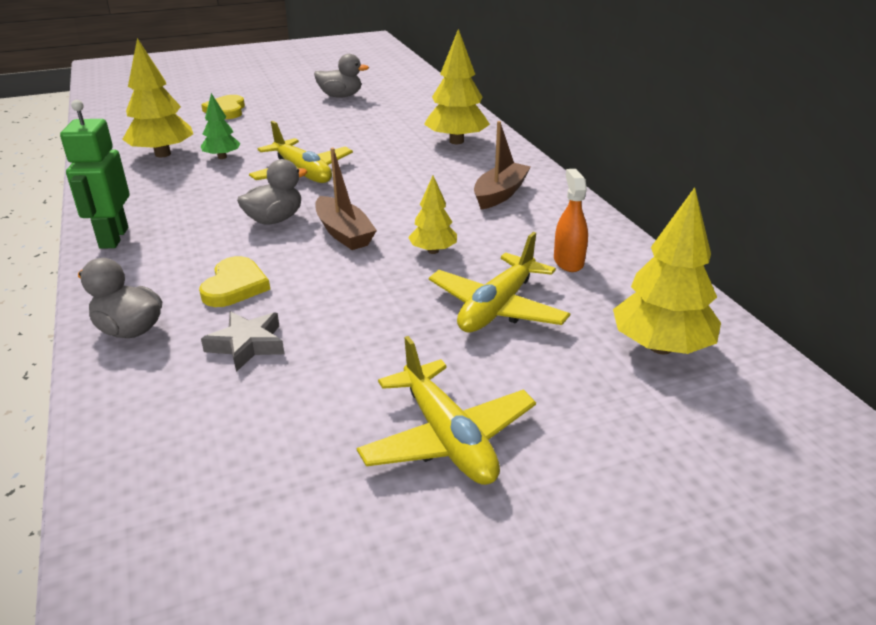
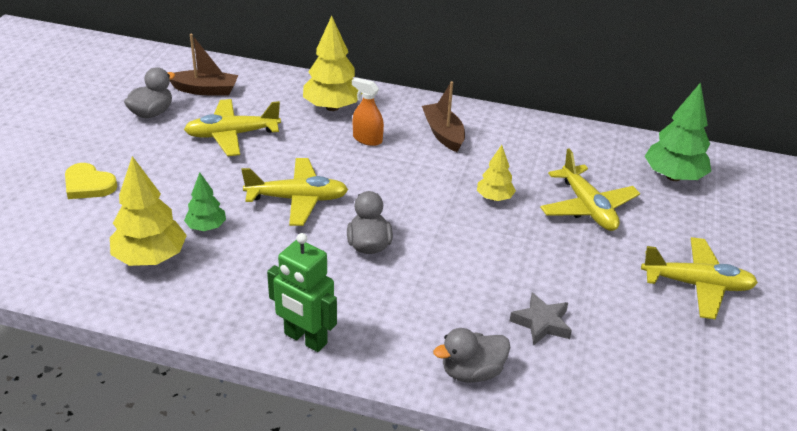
camera: 55 degrees left, 5 degrees up
(235, 286) = (456, 301): yellow heart -> none
(344, 233) = (428, 222): brown boat -> brown boat (205, 90)
(355, 125) = (232, 135): none -> yellow plane
(568, 261) = (560, 156): orange spray bottle -> orange spray bottle (367, 139)
(661, 347) = (673, 176): yellow tree -> green tree

